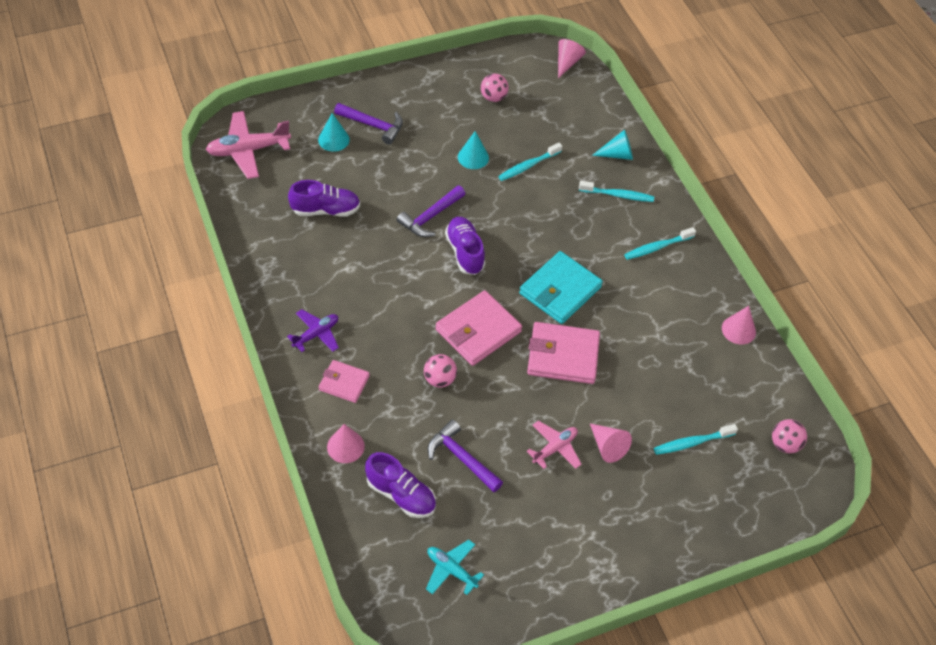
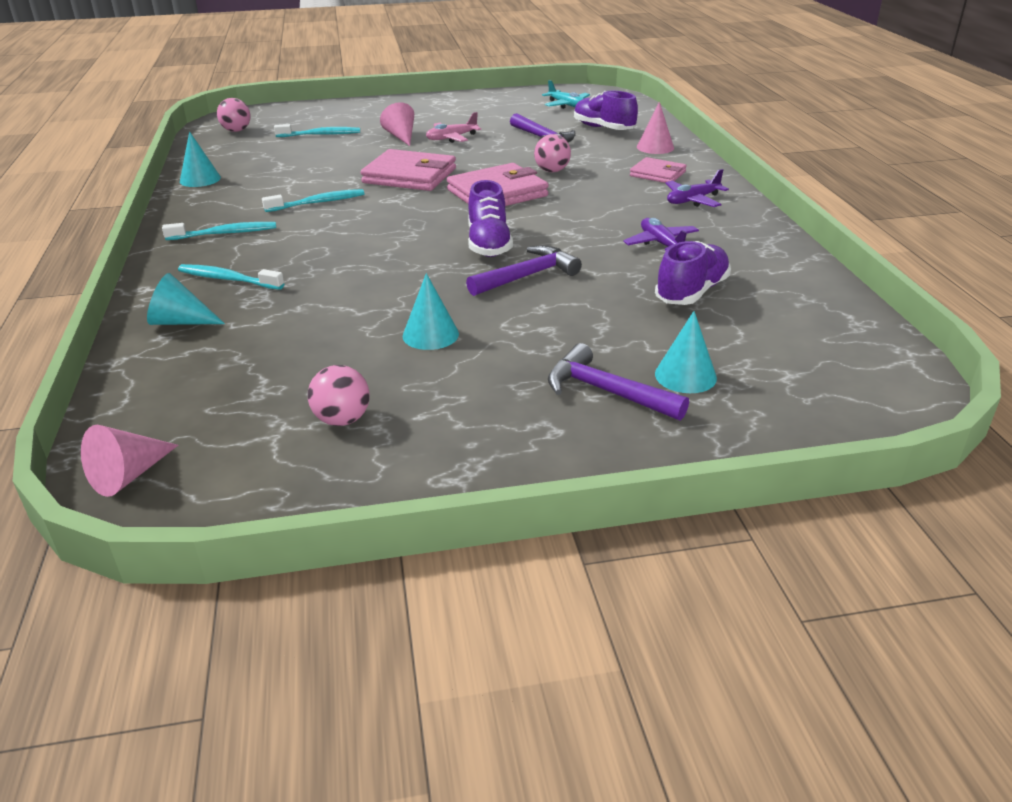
camera: 165 degrees left, 20 degrees down
(248, 150) = (851, 371): pink plane -> none
(325, 210) = (691, 292): purple shoe -> purple shoe turned 120 degrees clockwise
(343, 264) = (661, 244): none -> purple plane
(528, 166) = (342, 318): turquoise toothbrush -> turquoise toothbrush (318, 203)
(560, 290) = (381, 211): turquoise wallet -> none
(738, 330) = (200, 179): pink cone -> turquoise cone

